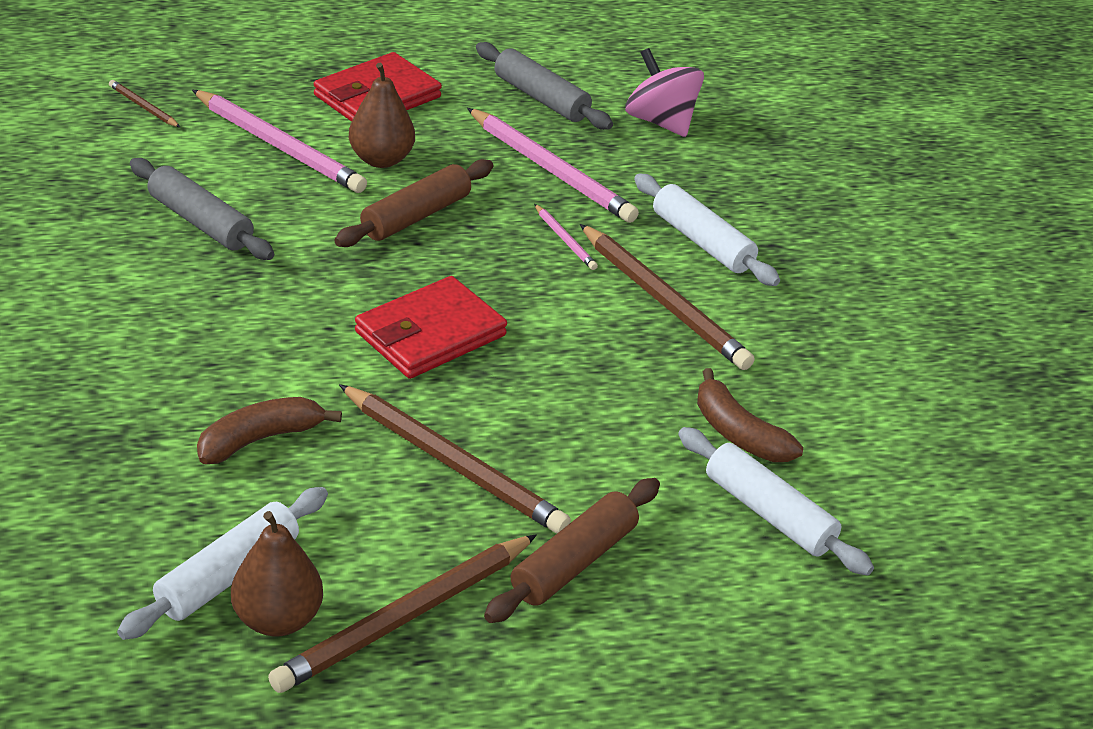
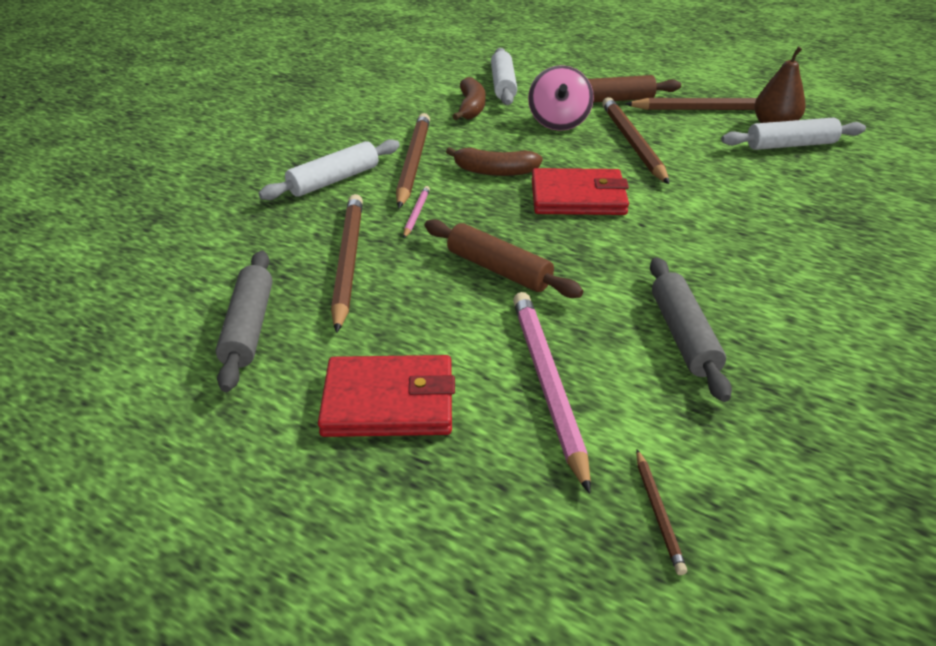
camera: 135 degrees left, 0 degrees up
(260, 439) = (735, 186): brown banana -> brown banana (494, 171)
(381, 159) = (468, 328): brown pear -> none
(416, 216) = (498, 269): brown rolling pin -> brown rolling pin turned 45 degrees clockwise
(551, 170) = (348, 262): pink pencil -> brown pencil
(660, 122) = (201, 263): pink spinning top -> pink spinning top (558, 122)
(702, 242) = (334, 180): white rolling pin -> white rolling pin turned 45 degrees clockwise

